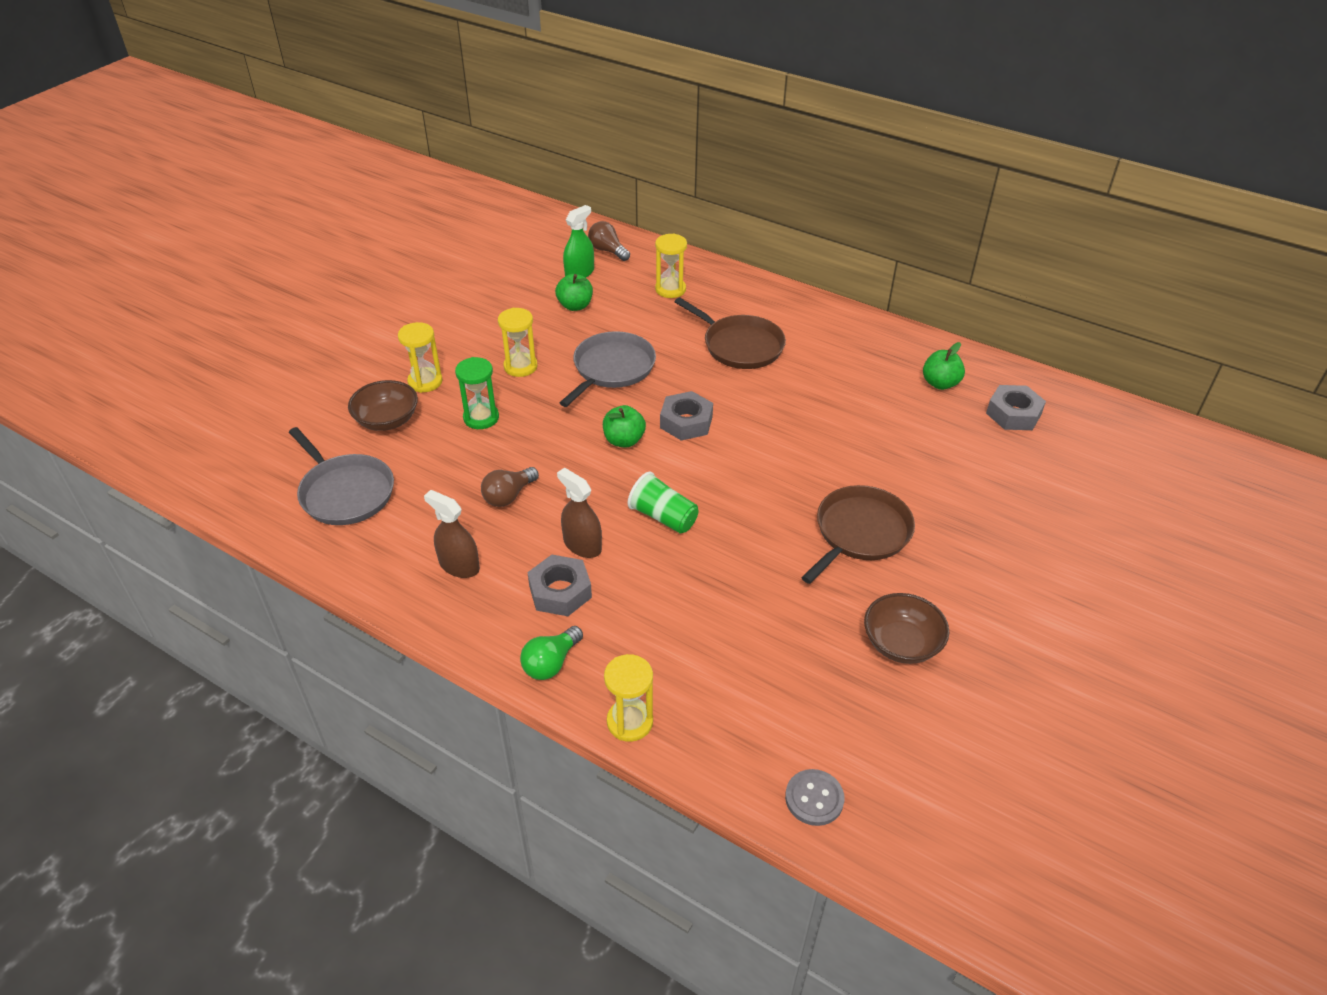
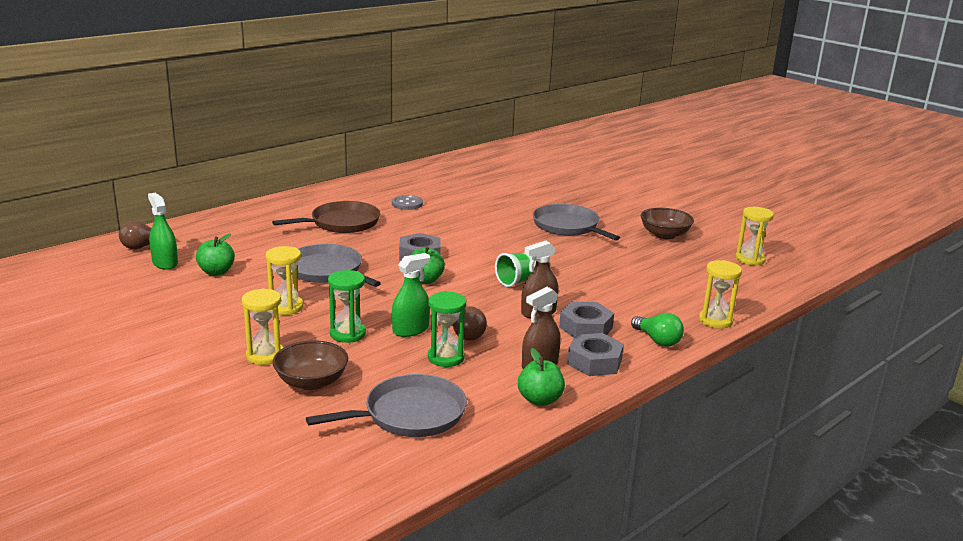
camera: 75 degrees left, 20 degrees down
(455, 493) = (446, 357): none -> green hourglass
(504, 456) = (410, 330): none -> green spray bottle
(670, 289) = (237, 233): yellow hourglass -> yellow hourglass (750, 259)
(814, 798) = (777, 278): grey button -> grey button (407, 204)
(860, 533) = (568, 226): brown pan -> grey pan
(940, 383) = (438, 179): green apple -> green apple (540, 400)
(1013, 414) = (482, 169): grey nut -> grey nut (594, 362)

